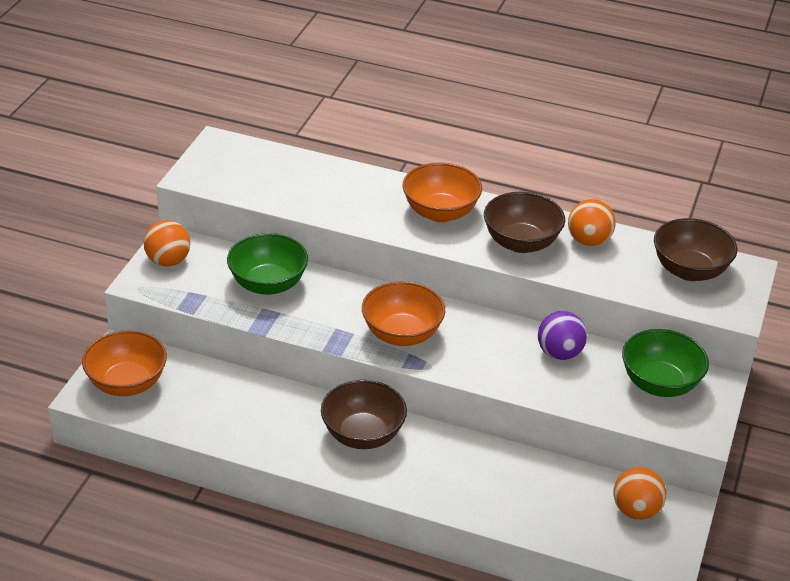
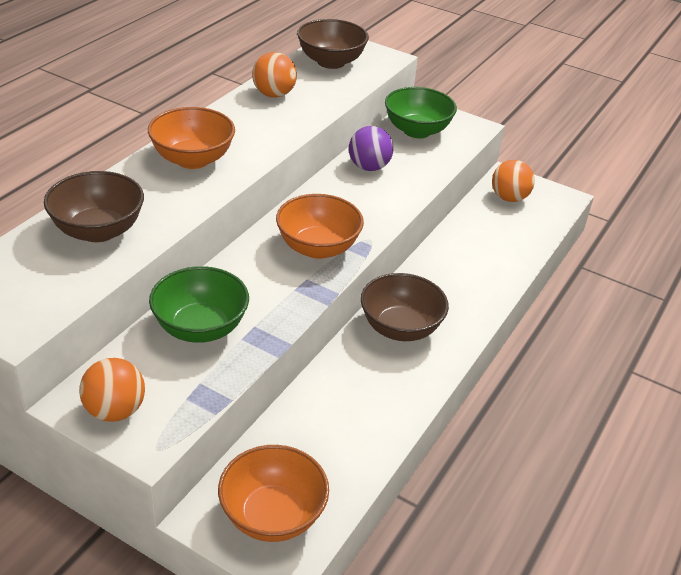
camera: 80 degrees left, 0 degrees up
(521, 243) = (262, 126): brown bowl -> brown bowl (98, 230)

